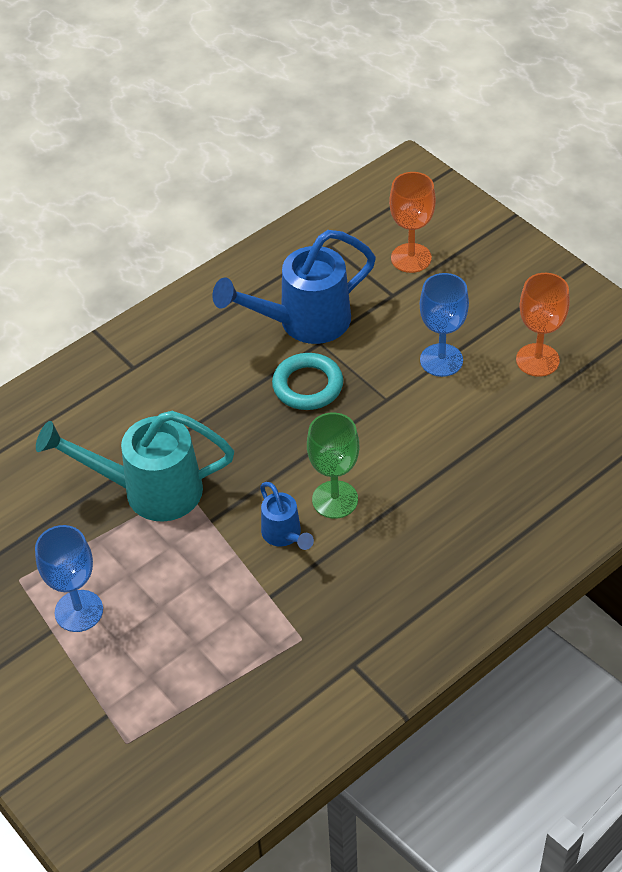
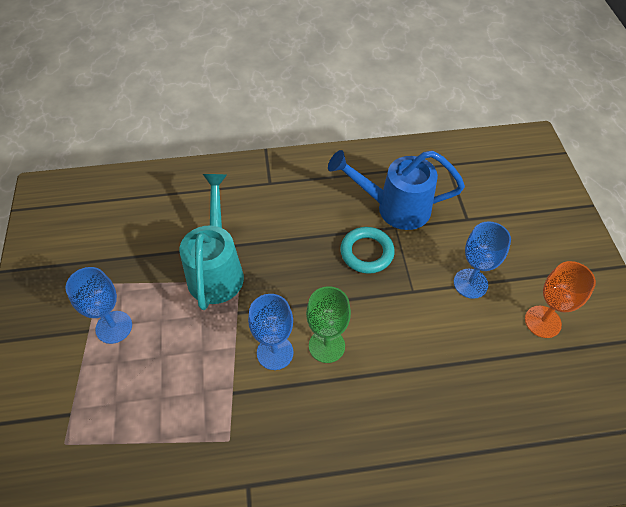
camera: 30 degrees right, 5 degrees up
(148, 490) = (217, 269): turquoise watering can -> turquoise watering can turned 60 degrees clockwise
(284, 536) = (275, 352): blue watering can -> blue goblet
(411, 258) = (497, 200): orange goblet -> none

